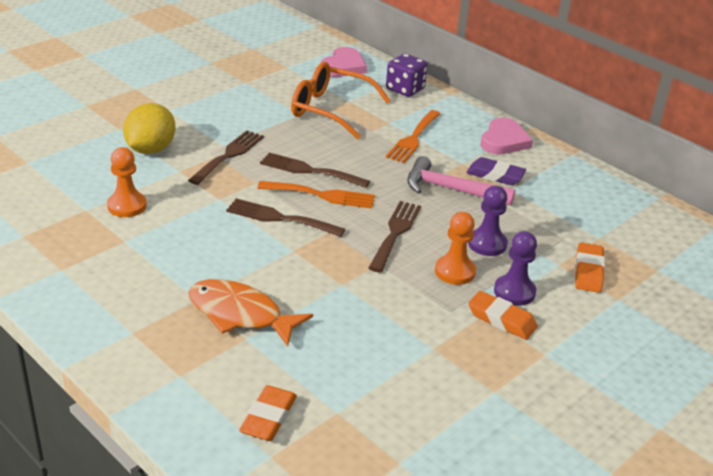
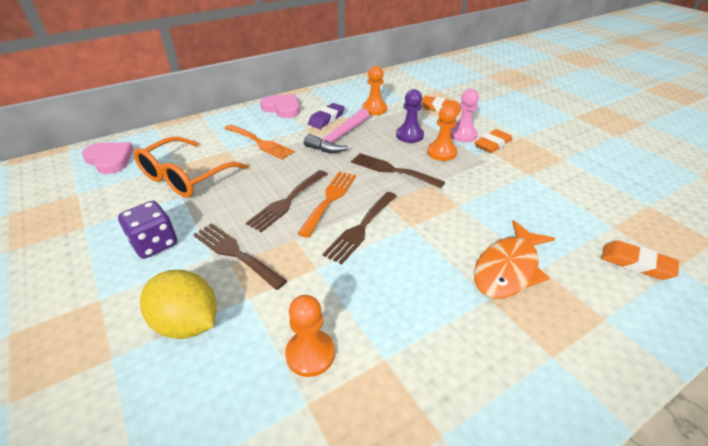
camera: 75 degrees left, 5 degrees up
(405, 89) = (179, 135): purple dice -> purple dice (154, 244)
(514, 292) = (463, 135): purple pawn -> pink pawn
(547, 211) = (374, 109): none -> orange pawn

